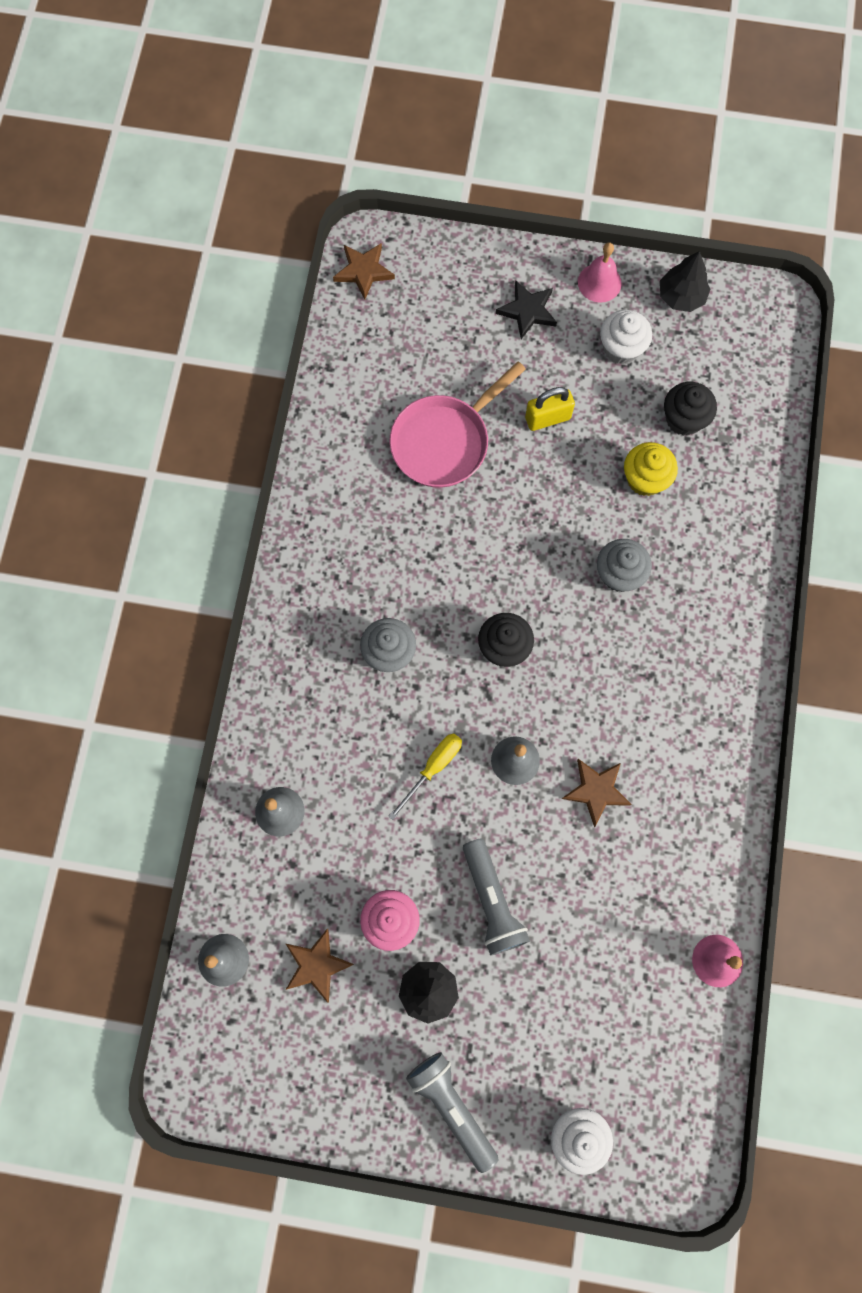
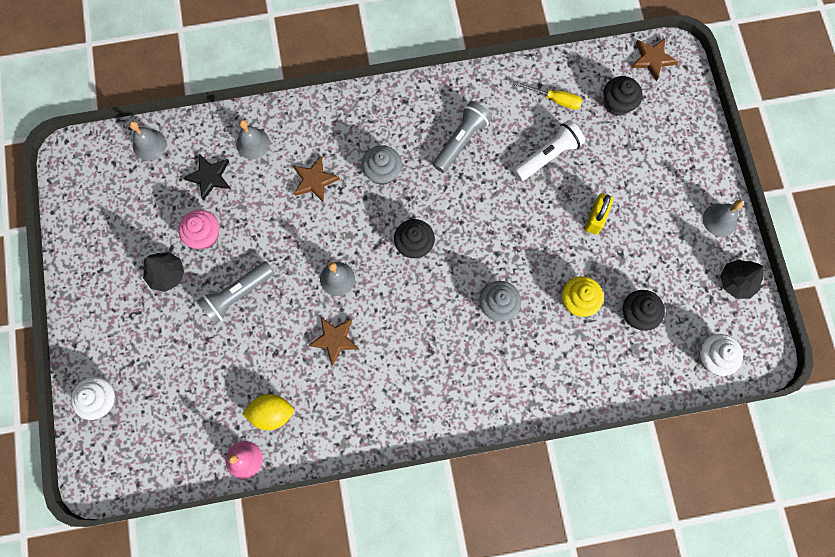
camera: 70 degrees right, 0 degrees up
(316, 965) = (162, 200): brown star -> brown star (314, 180)
(407, 334) = (617, 104): none -> black cupcake
(433, 768) = (313, 227): yellow screwdriver -> yellow screwdriver (554, 99)
(444, 441) = (548, 156): pink pan -> white flashlight
(452, 1106) = (98, 314): grey flashlight -> grey flashlight (461, 140)
(527, 311) = (673, 177): black star -> black star (210, 177)
(547, 418) = (595, 218): yellow padlock -> yellow padlock turned 60 degrees clockwise
(599, 282) = (719, 220): pink bell -> grey bell
(621, 348) = (674, 252): white cupcake -> white cupcake (712, 358)
(668, 904) = (272, 413): none -> yellow lemon

